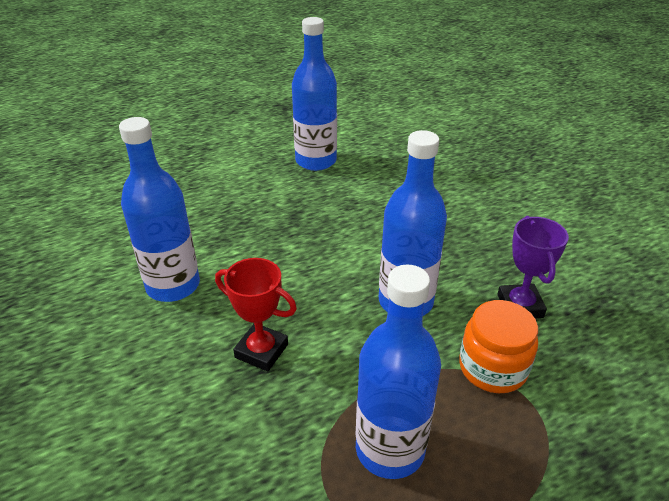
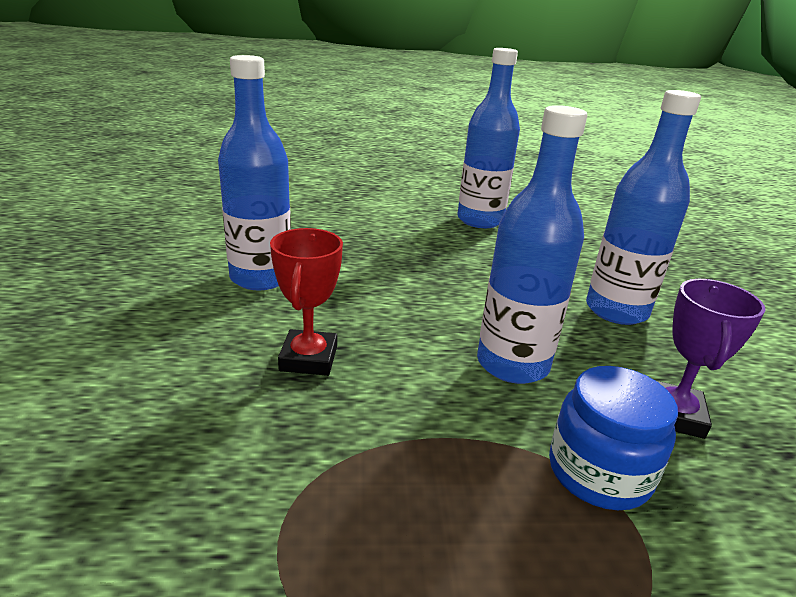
camera: 20 degrees right, 10 degrees down
(261, 351) = (309, 358): red trophy -> red trophy turned 45 degrees clockwise
(390, 449) = (396, 517): blue bottle -> blue bottle (616, 310)
(492, 368) = (599, 472): orange jar -> blue jar

